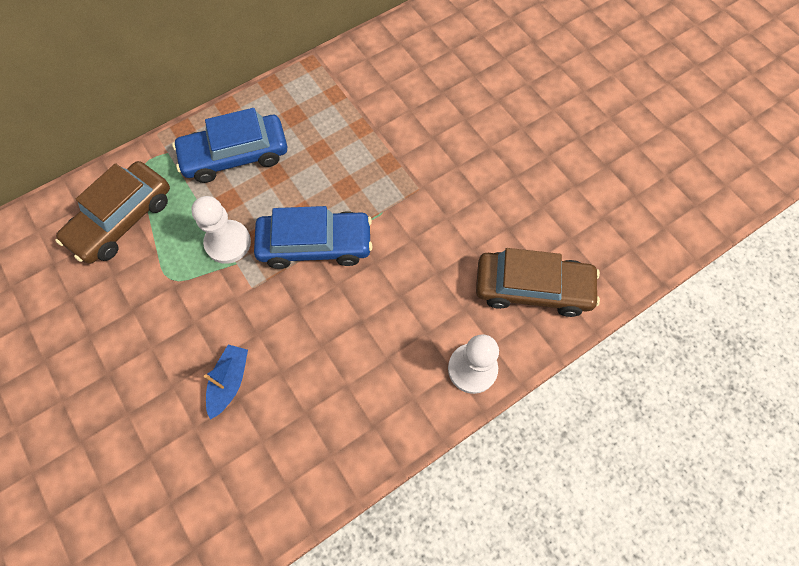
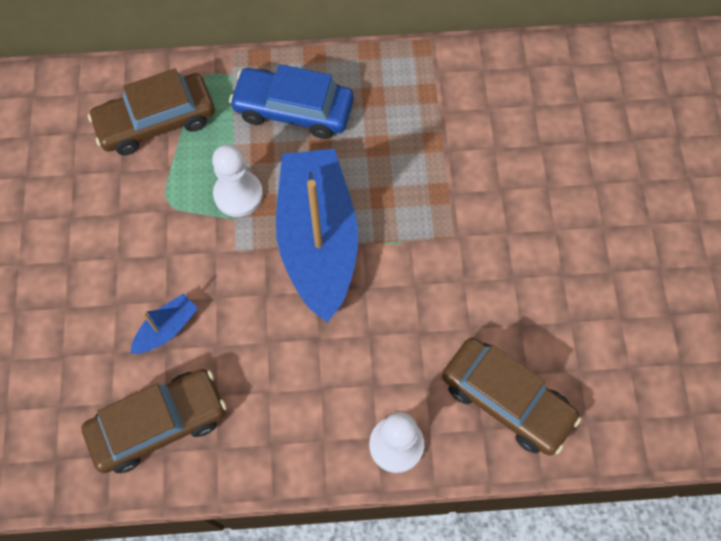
camera: 30 degrees right, 0 degrees up
(269, 464) = (159, 424): none -> brown car
(315, 245) = (318, 240): blue car -> blue boat

